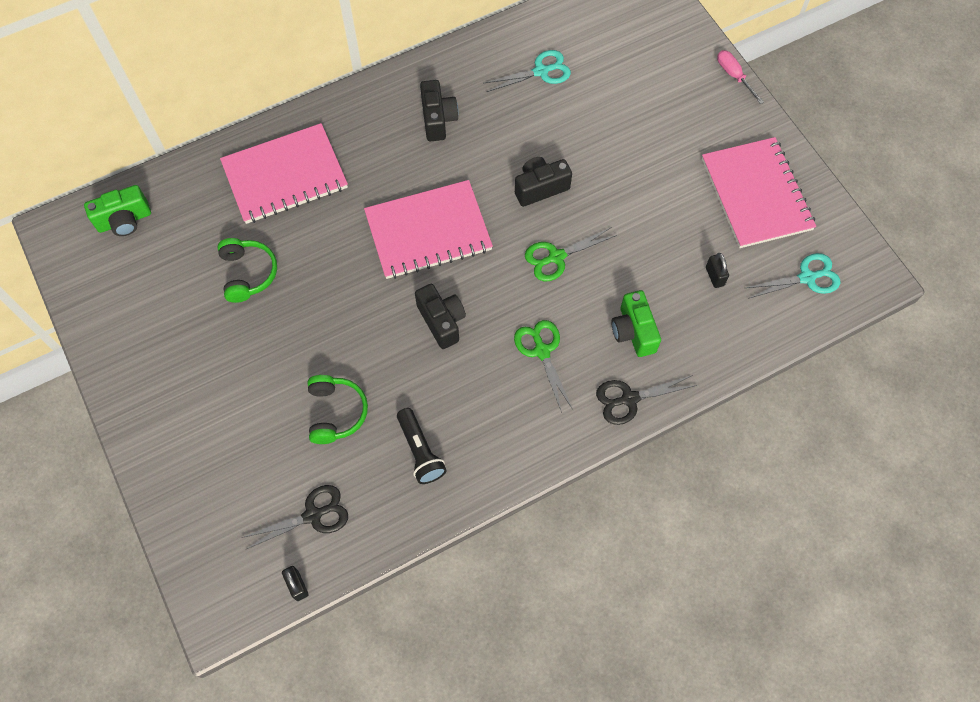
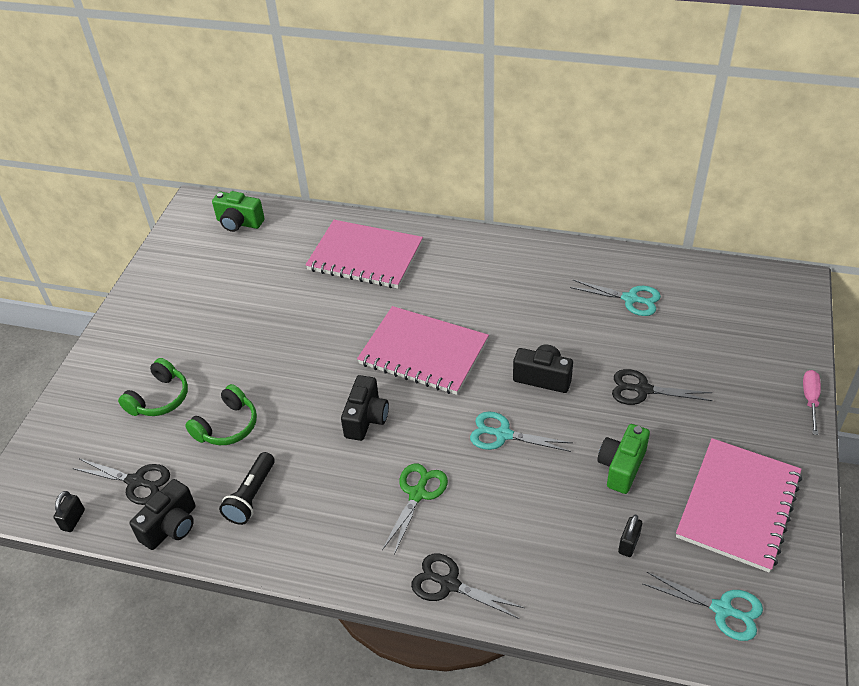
camera: 45 degrees right, 20 degrees down
(248, 273) = (274, 300): green headphones -> green headphones (159, 398)
(438, 119) = (512, 284): black camera -> black camera (171, 526)
(556, 257) = (503, 434): green scissors -> turquoise scissors
(619, 147) = (643, 390): none -> black scissors
(633, 331) = (508, 535): green camera -> green camera (621, 467)

